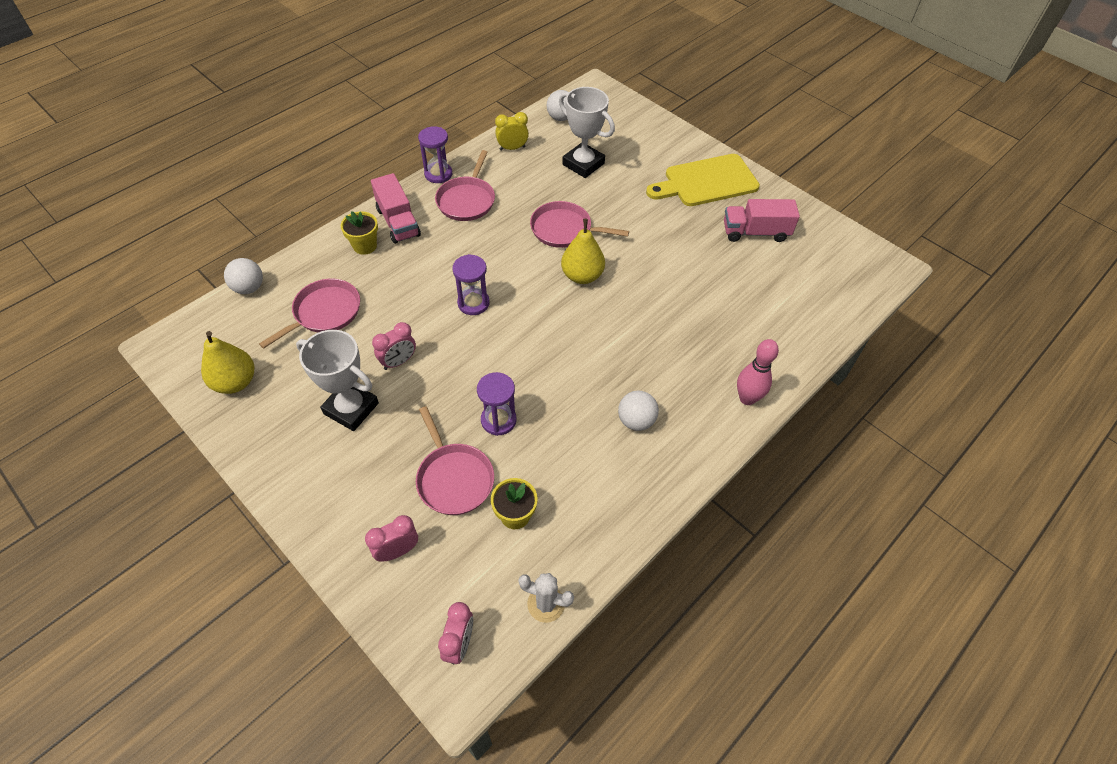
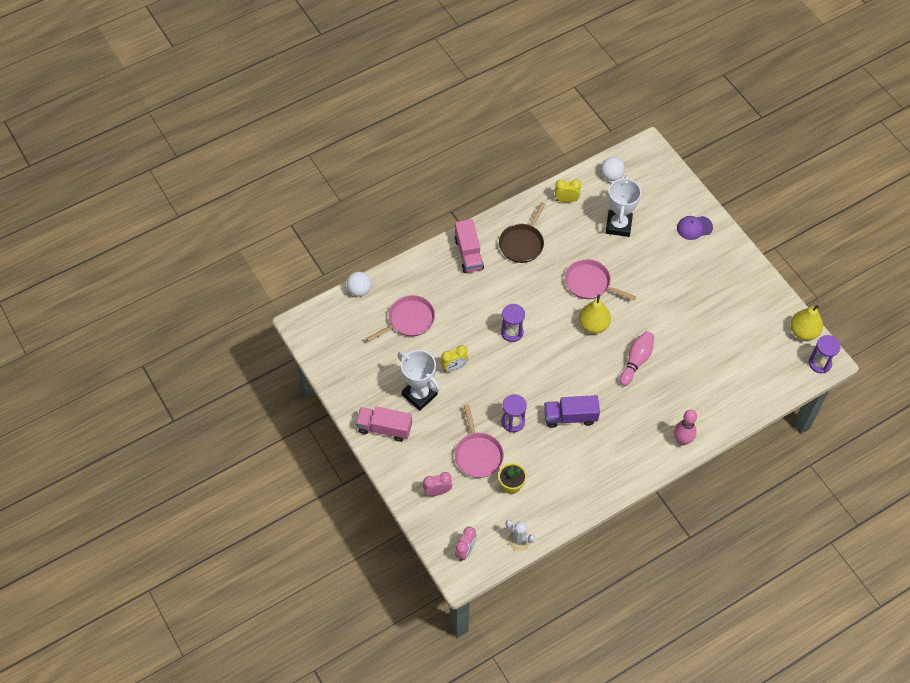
camera: 15 degrees right, 5 degrees up
(235, 382) = (347, 361): yellow pear -> yellow pear (803, 332)
(365, 246) = (442, 270): yellow flower pot -> none
(398, 362) = (454, 367): pink clock -> yellow clock
(438, 174) = (505, 215): purple hourglass -> purple hourglass (819, 363)
(467, 200) = (522, 243): pink pan -> brown pan
(580, 397) = (570, 417): none -> purple truck
(583, 164) = (618, 225): white trophy -> white trophy turned 45 degrees clockwise
(636, 421) = (602, 440): white ball -> none
(651, 309) = (636, 361): none -> pink bowling pin
(674, 153) = (694, 228): none -> purple cap
(706, 182) = (711, 260): yellow cutting board -> none
(755, 232) = (733, 312): pink truck -> pink truck (384, 428)

